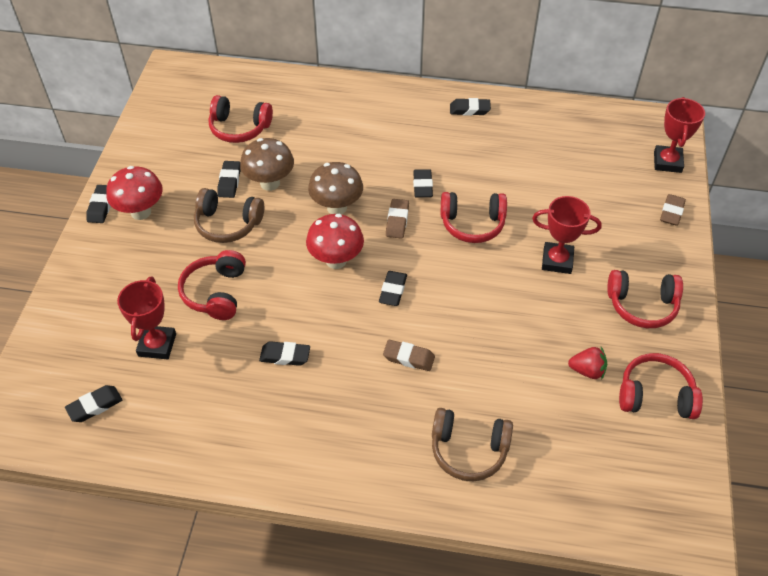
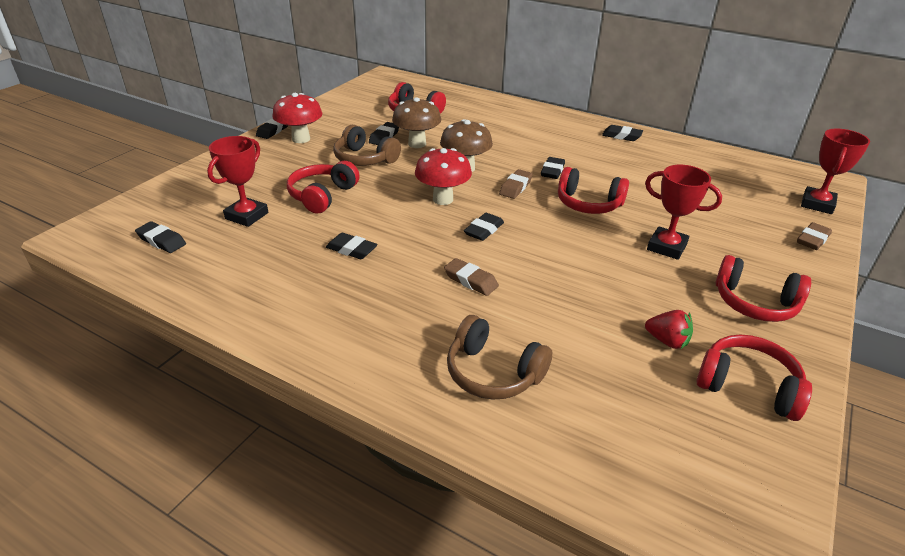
camera: 20 degrees right, 15 degrees down
(95, 406) = (161, 241): black eraser -> black eraser turned 45 degrees clockwise

